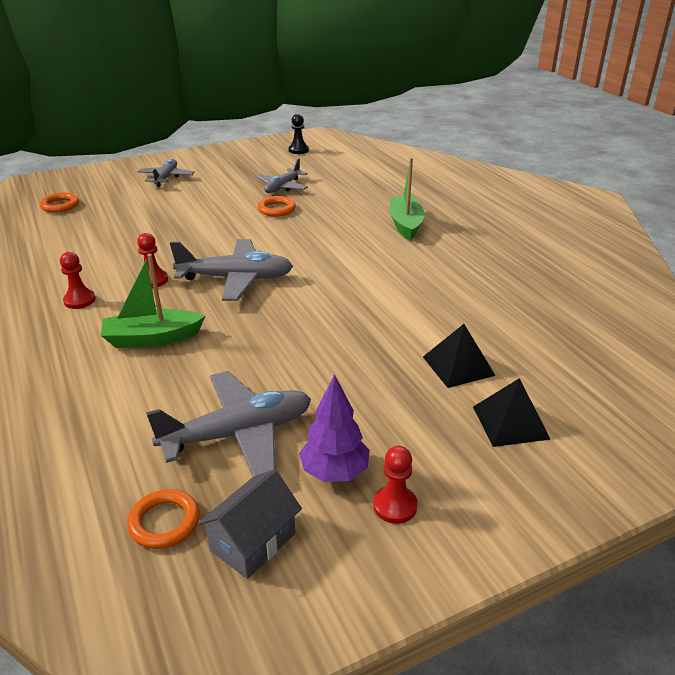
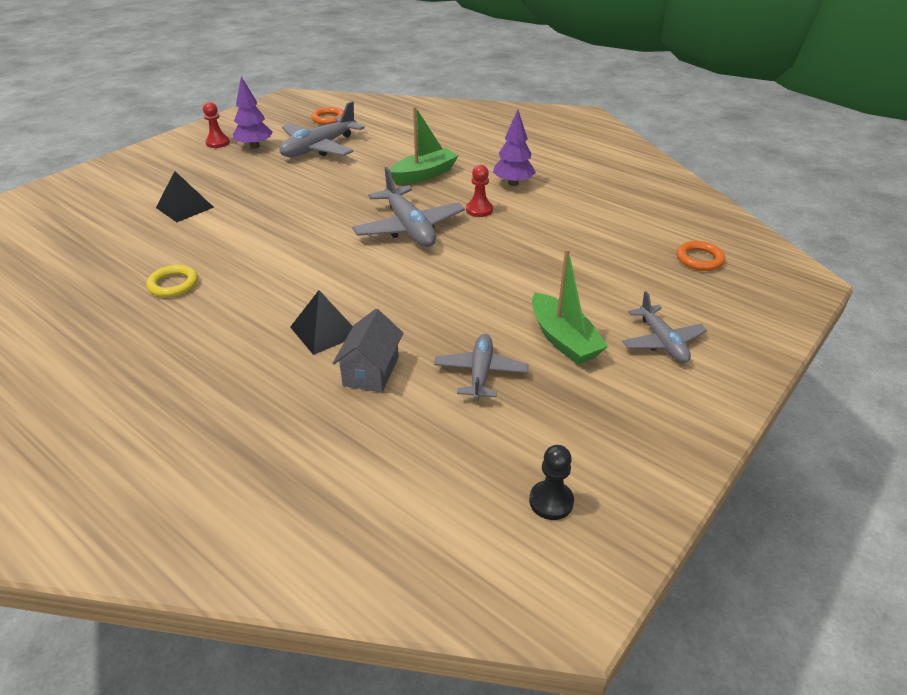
camera: 155 degrees right, 5 degrees up
(79, 300) = (513, 183): red pawn -> purple tree
(236, 279) = (409, 228): grey plane -> grey plane turned 90 degrees counterclockwise
(253, 542) = (283, 122): grey house -> grey house (371, 371)
(276, 209) = (449, 325): orange ring -> none
(405, 224) = (263, 345): green boat -> green boat (563, 340)
(470, 278) = (173, 284): none -> yellow ring
(510, 422) = (148, 185): black pyramid -> black pyramid (325, 331)

